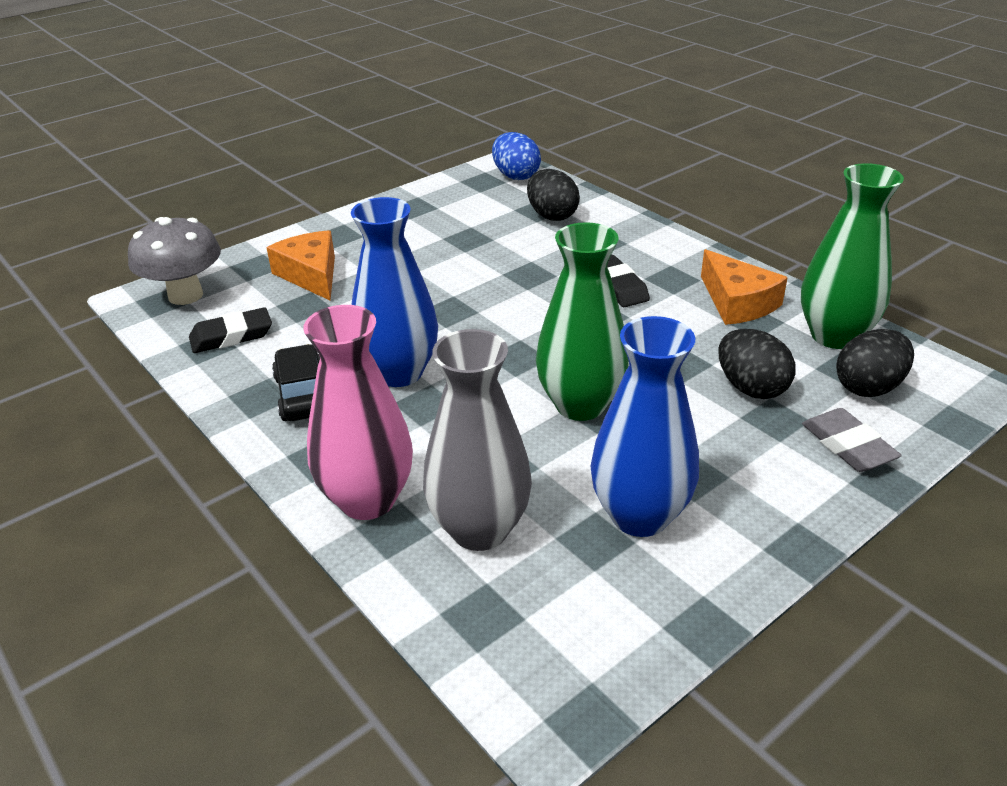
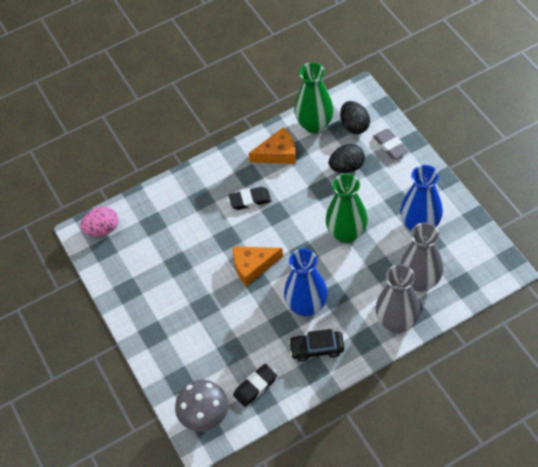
camera: 75 degrees left, 20 degrees up
(231, 336) = (255, 387): black eraser -> black eraser turned 60 degrees clockwise
(311, 275) = (198, 348): orange cheese -> orange cheese (252, 266)
(367, 500) = (396, 321): pink vase -> grey vase
(515, 176) = (102, 229): blue egg -> pink egg
(552, 216) = (163, 217): black egg -> none
(848, 445) = (390, 145): grey eraser -> grey eraser turned 75 degrees clockwise

